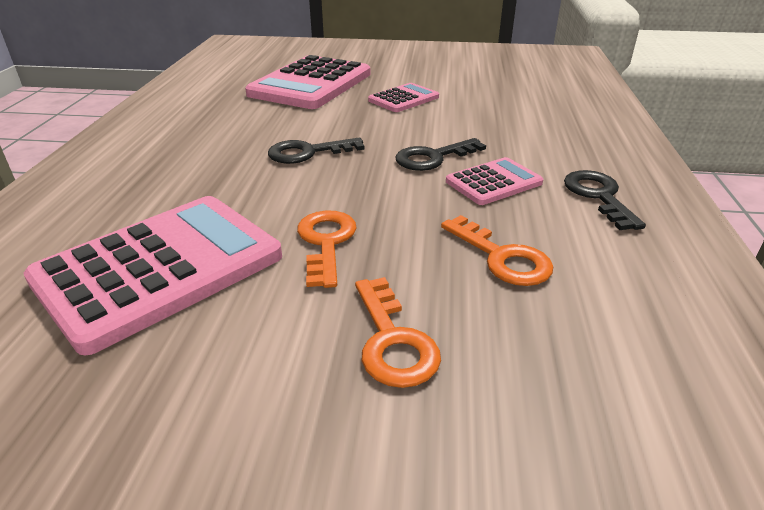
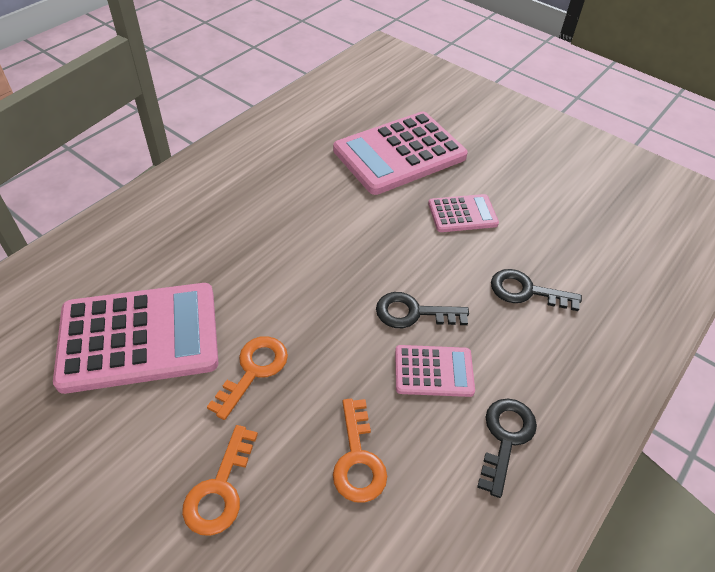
camera: 30 degrees right, 15 degrees up
(307, 153) = (321, 255): black key -> black key (526, 291)

